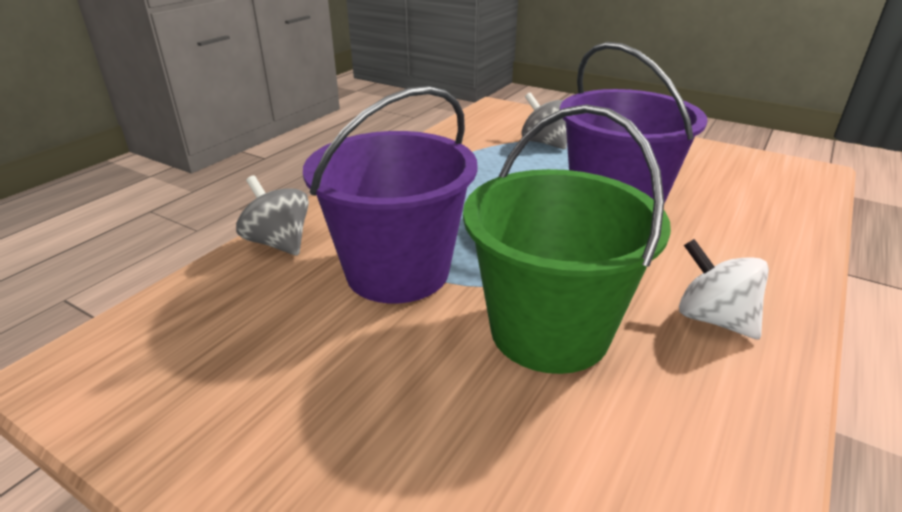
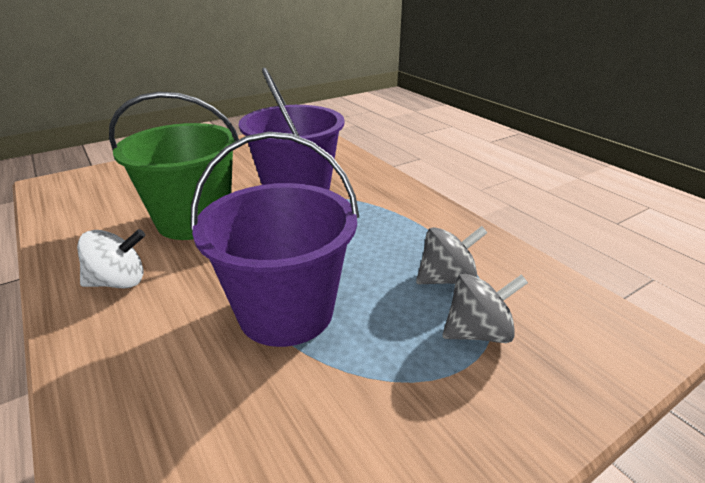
camera: 115 degrees right, 0 degrees up
(279, 243) = (361, 167): grey spinning top -> grey spinning top (447, 279)

